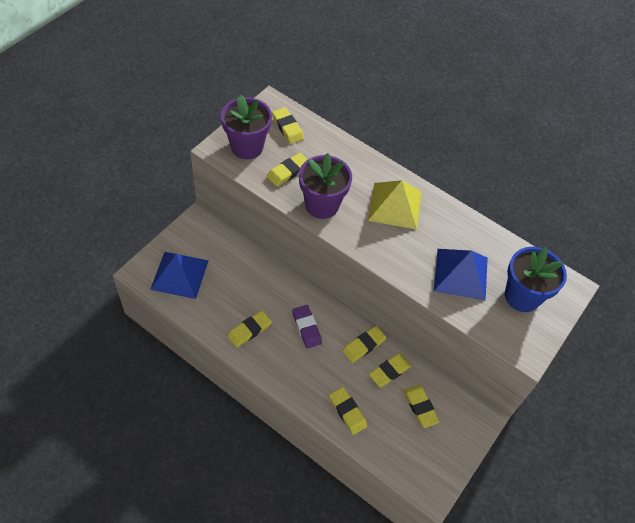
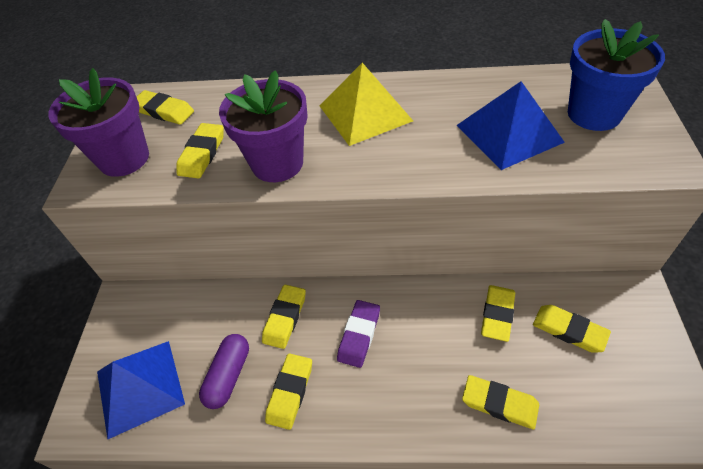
camera: 25 degrees left, 5 degrees down
(225, 300) = (228, 376): none -> purple capsule
(306, 328) = (359, 335): purple eraser -> purple eraser turned 75 degrees clockwise
(363, 345) = (442, 307): yellow eraser -> yellow eraser (285, 318)

